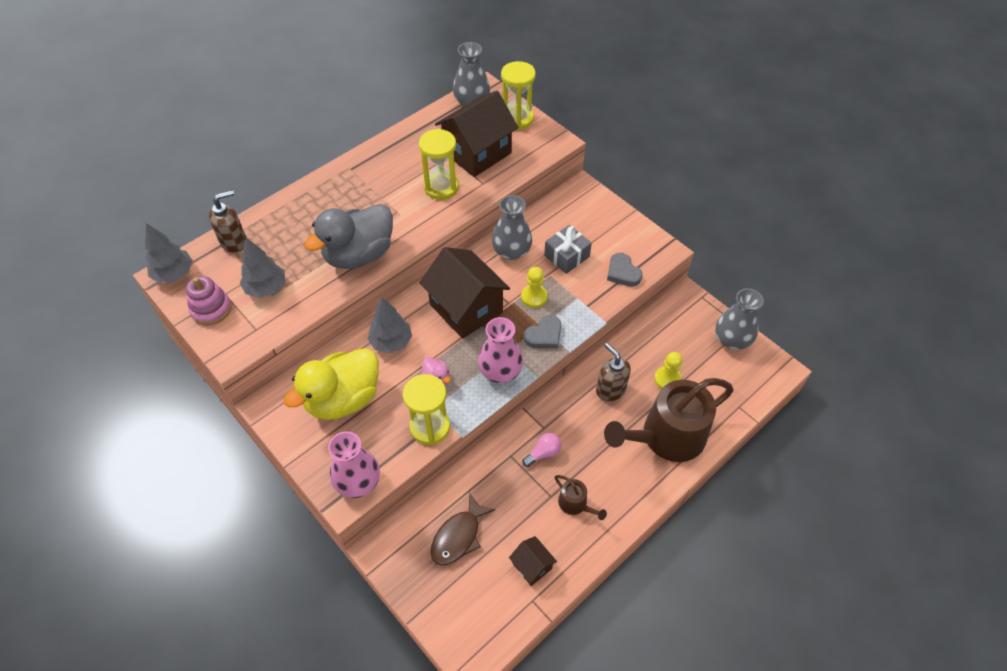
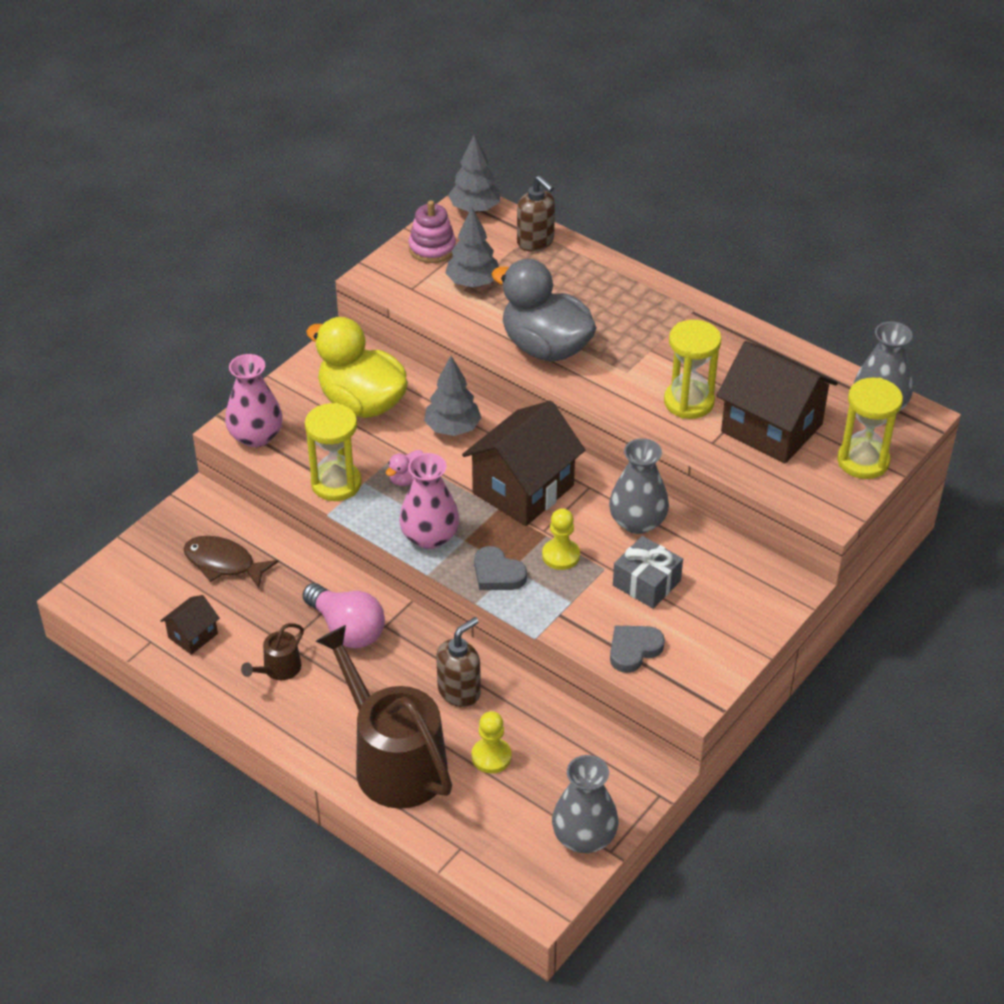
camera: 80 degrees right, 10 degrees down
(543, 453) = (347, 629): pink light bulb -> pink light bulb, size x1.79

